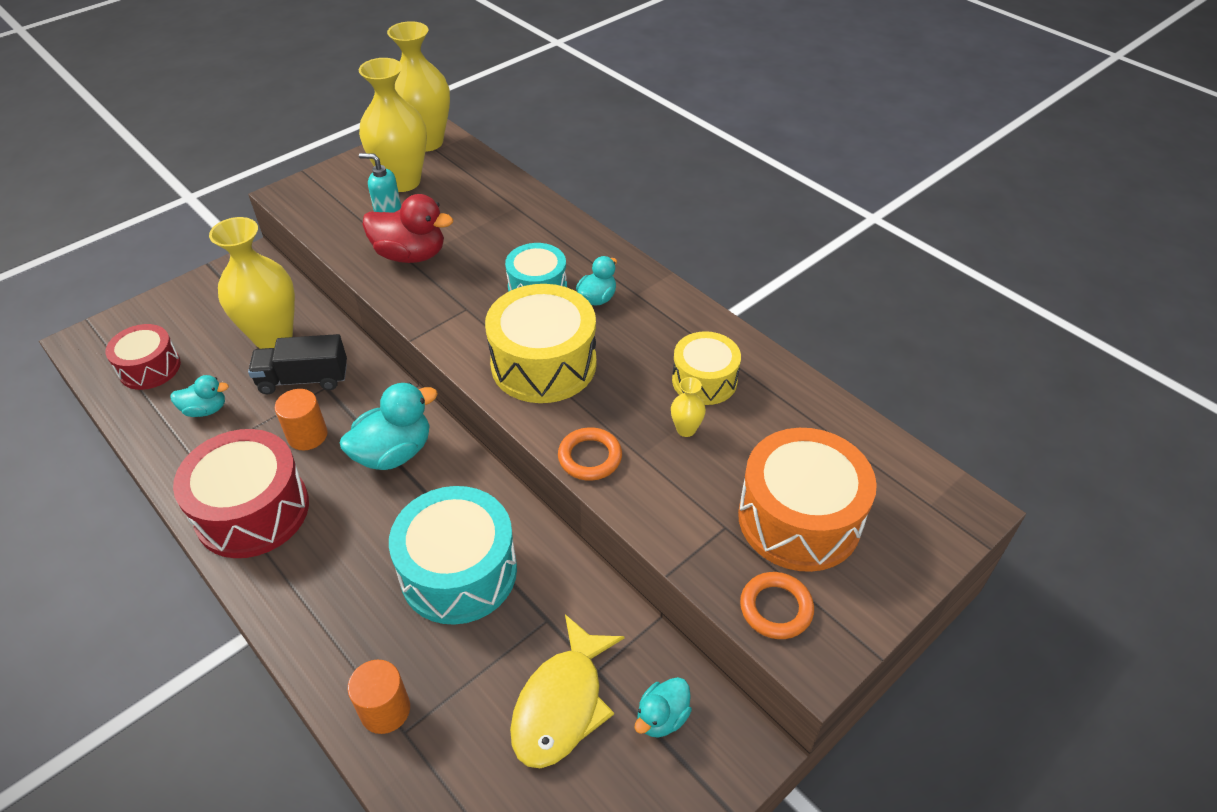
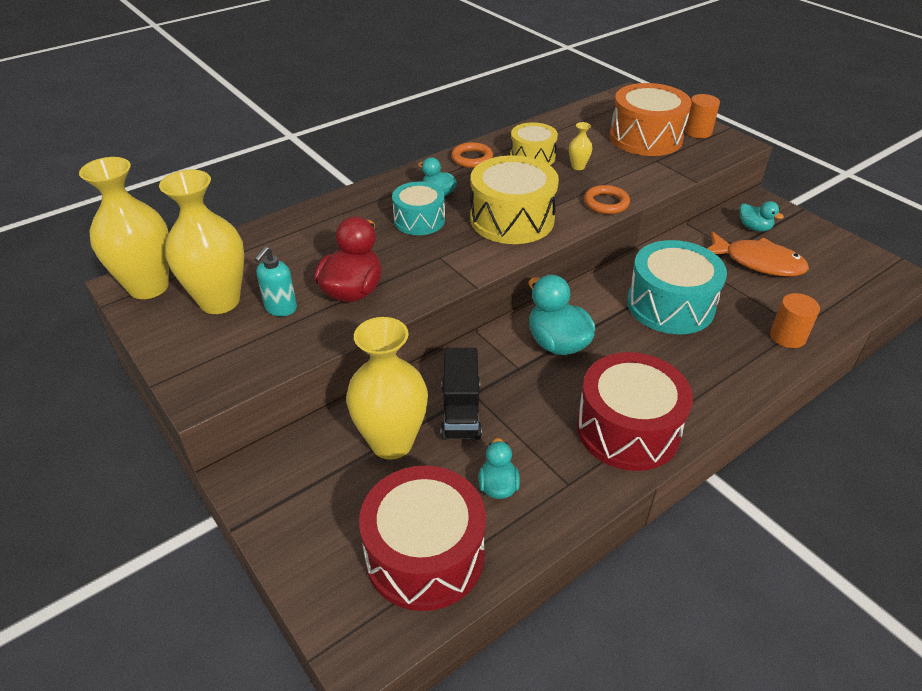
camera: 85 degrees left, 5 degrees down
(150, 368) = (425, 554): red drum -> red drum, size x1.65
(307, 435) = (536, 400): orange cylinder -> orange cylinder (697, 132)
(562, 704) = (757, 262): yellow fish -> orange fish
(776, 608) = (709, 150): orange ring -> orange ring (472, 158)

